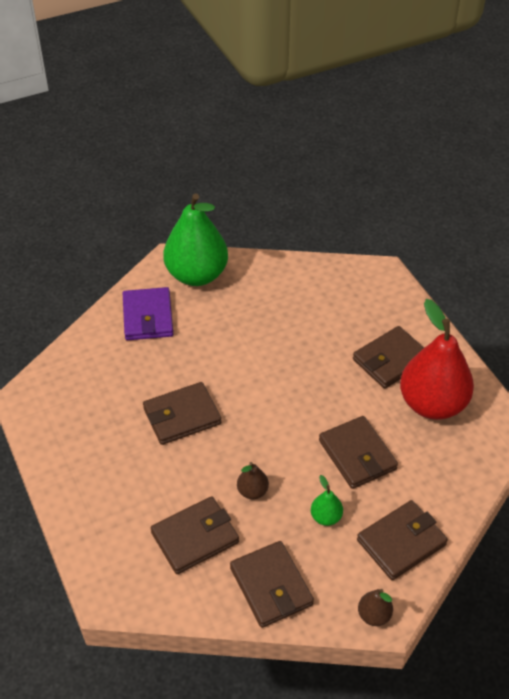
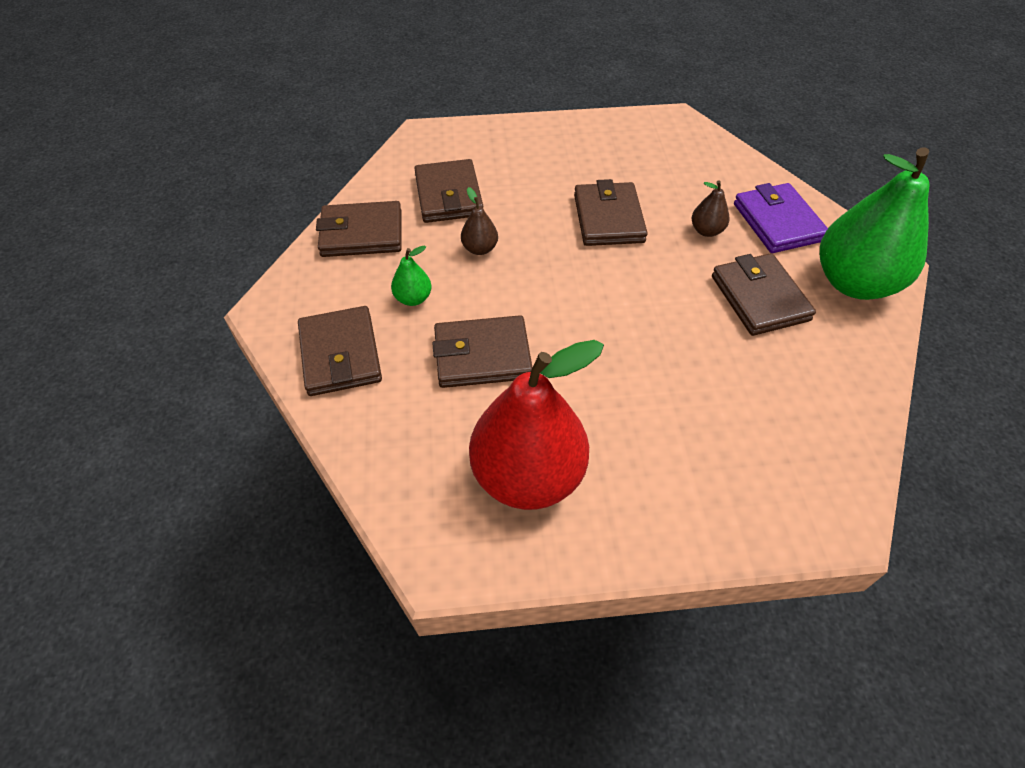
camera: 110 degrees right, 5 degrees up
(148, 317) = (777, 222): purple wallet -> purple wallet turned 60 degrees clockwise
(374, 615) = (276, 300): brown pear -> brown pear (706, 231)
(391, 360) = (631, 455): brown wallet -> brown wallet (759, 298)

